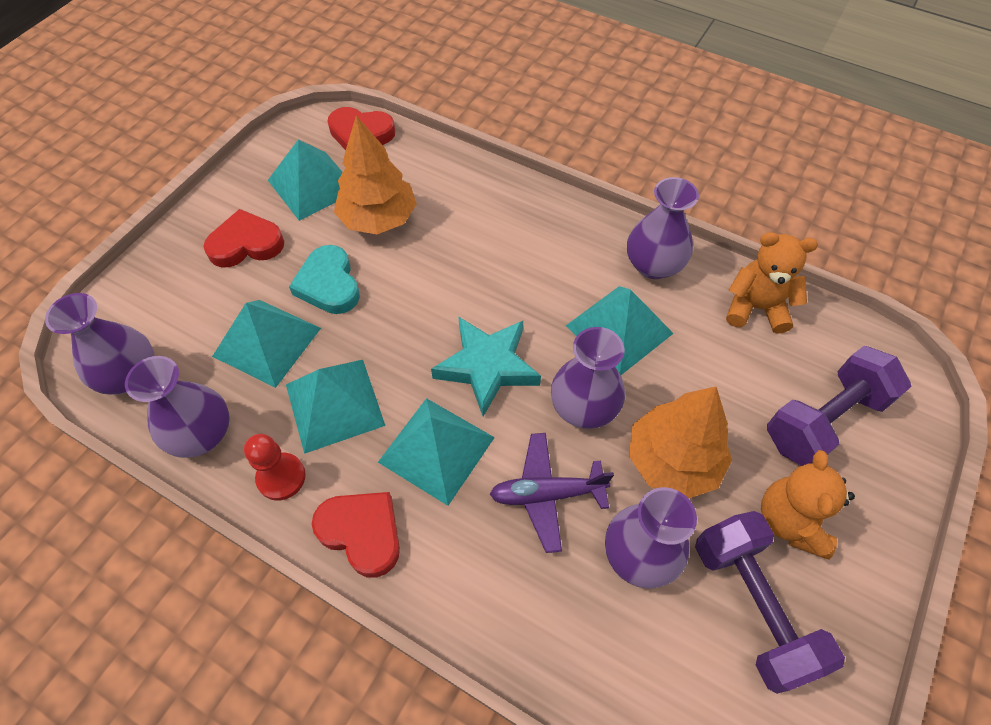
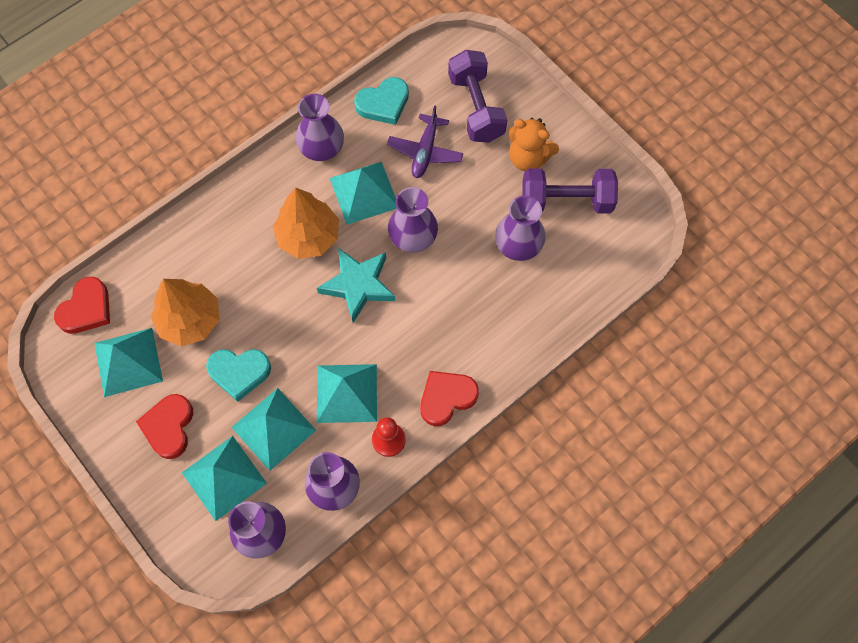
camera: 70 degrees left, 10 degrees up
(436, 449) = (407, 337): turquoise pyramid -> turquoise pyramid (224, 477)
(547, 494) = (462, 281): purple plane -> purple plane (425, 151)
(672, 460) = (468, 202): orange tree -> orange tree (308, 236)
(756, 308) = (383, 103): orange teddy bear -> turquoise heart

